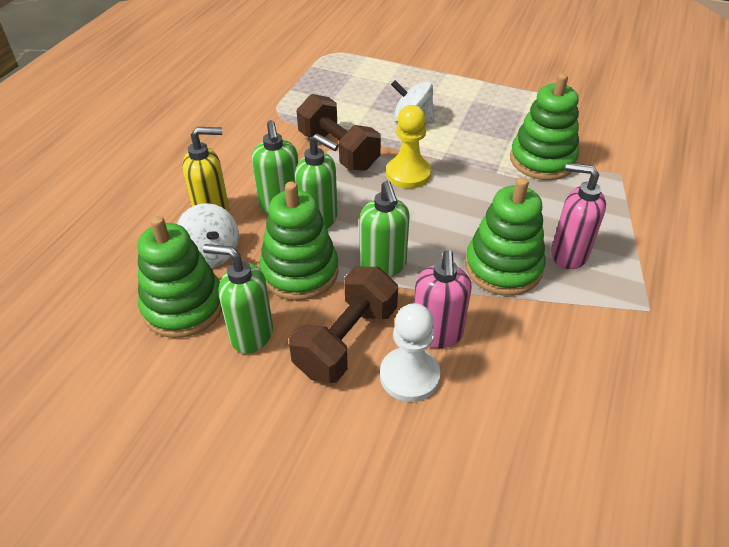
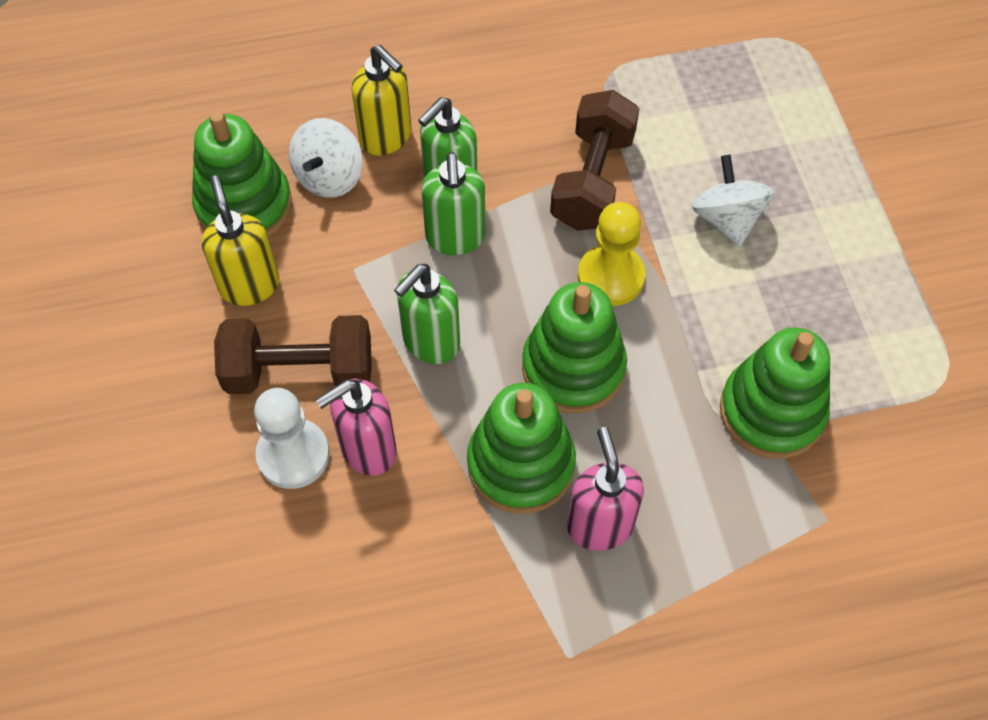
camera: 55 degrees right, 15 degrees up
(251, 334) = (249, 285): green soap dispenser -> yellow soap dispenser
(299, 272) = (363, 271): green stacking toy -> green stacking toy (573, 368)

